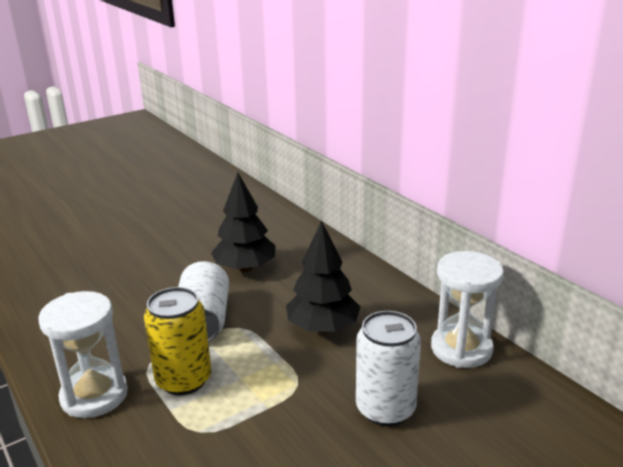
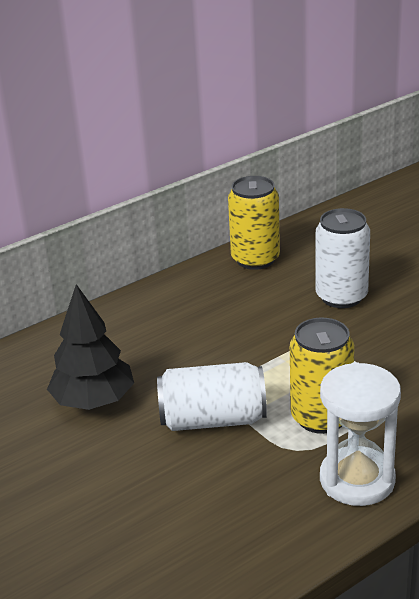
camera: 90 degrees left, 5 degrees up
(323, 328) = (225, 334): black tree -> none
(461, 349) = (255, 259): white hourglass -> yellow can

